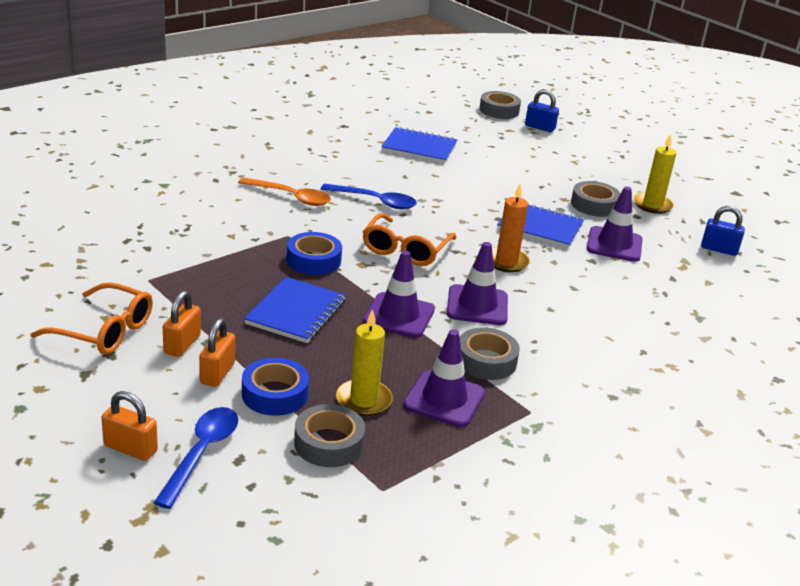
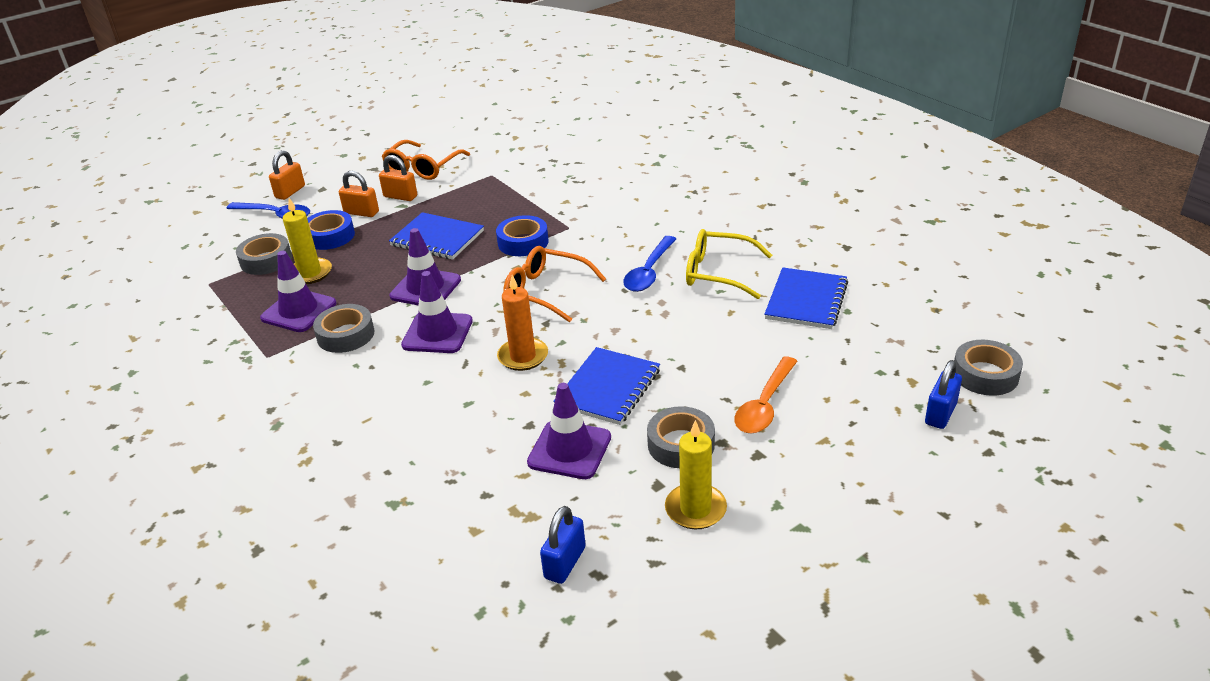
camera: 100 degrees right, 5 degrees up
(290, 197) = (647, 224): orange spoon -> orange spoon (765, 405)
(378, 174) = (718, 273): none -> yellow glasses

